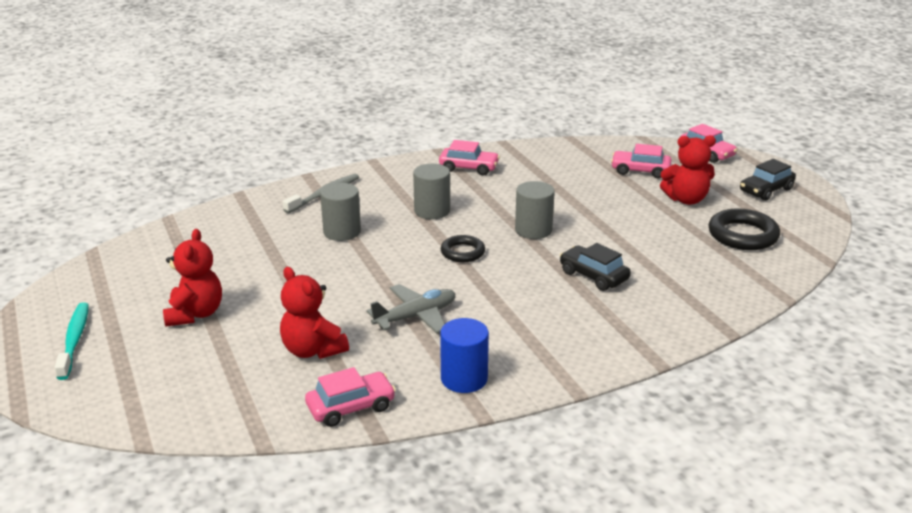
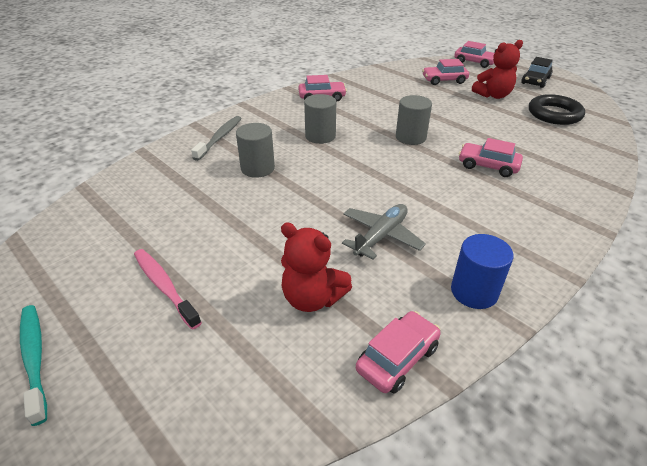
camera: 20 degrees left, 10 degrees up
(195, 314) = (164, 286): red teddy bear -> pink toothbrush
(462, 252) = (372, 166): black ring -> none
(593, 276) = (488, 166): black car -> pink car

